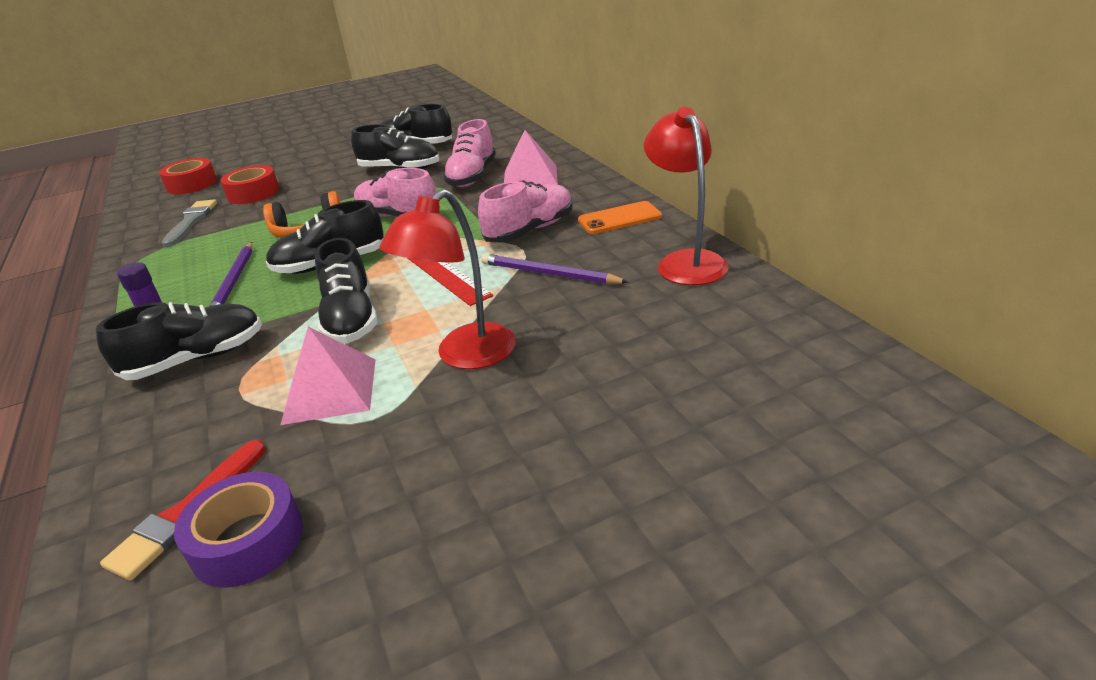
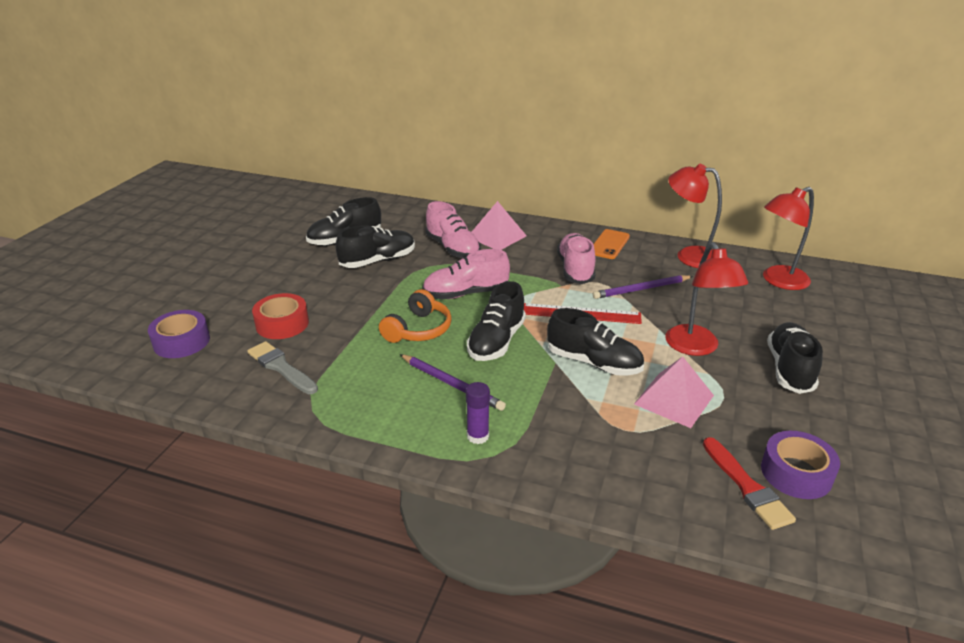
camera: 50 degrees left, 0 degrees up
(192, 184) = (181, 342): red tape -> purple tape
(196, 359) = (557, 434): black shoe -> black shoe (789, 369)
(740, 335) = (778, 281): none -> red lamp

